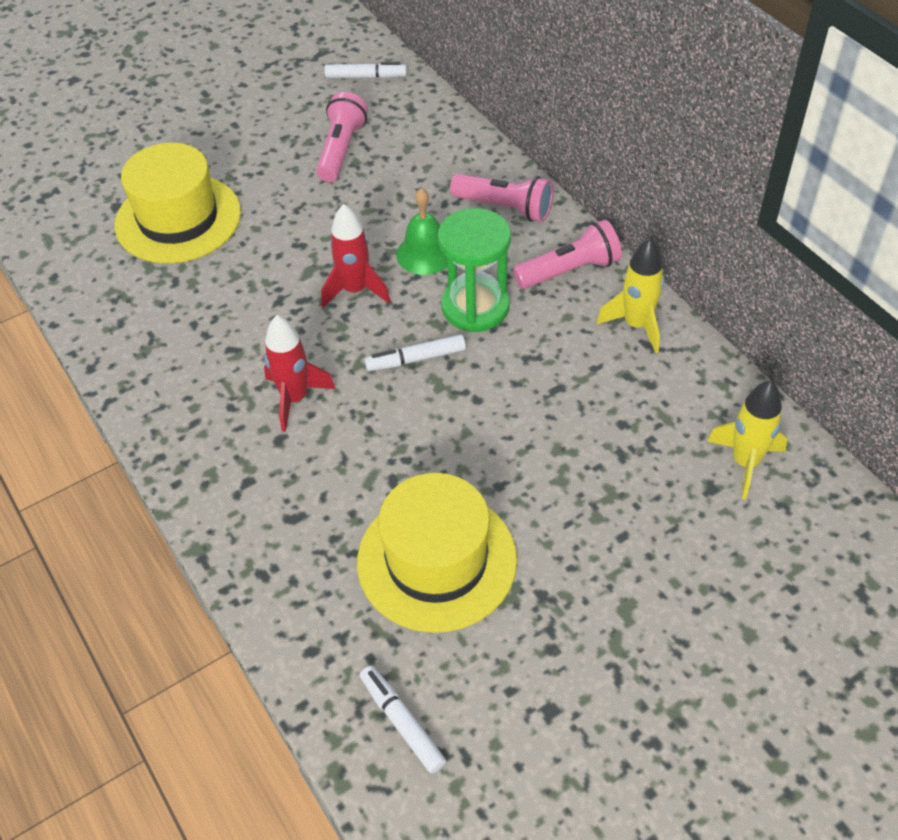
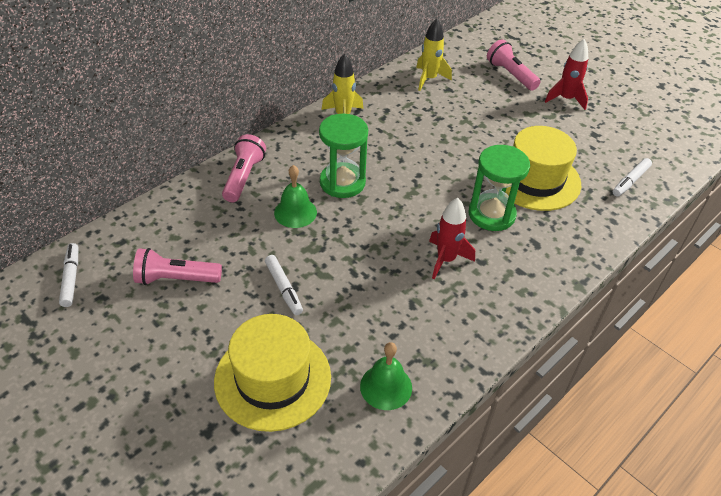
camera: 105 degrees left, 5 degrees down
(128, 307) = (386, 386): none -> green bell
(355, 290) = (338, 244): red rocket -> red rocket (566, 99)
(369, 475) = (491, 214): none -> green hourglass
(415, 359) = (394, 205): white marker -> white marker (283, 288)
(569, 270) = (302, 144): pink flashlight -> pink flashlight (510, 74)

